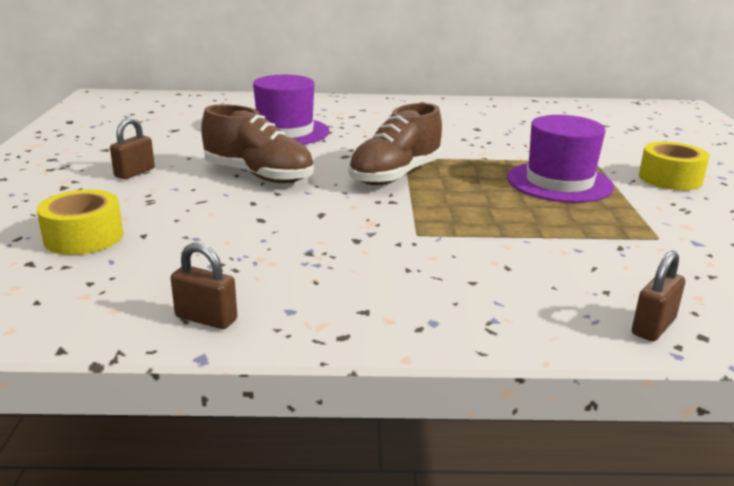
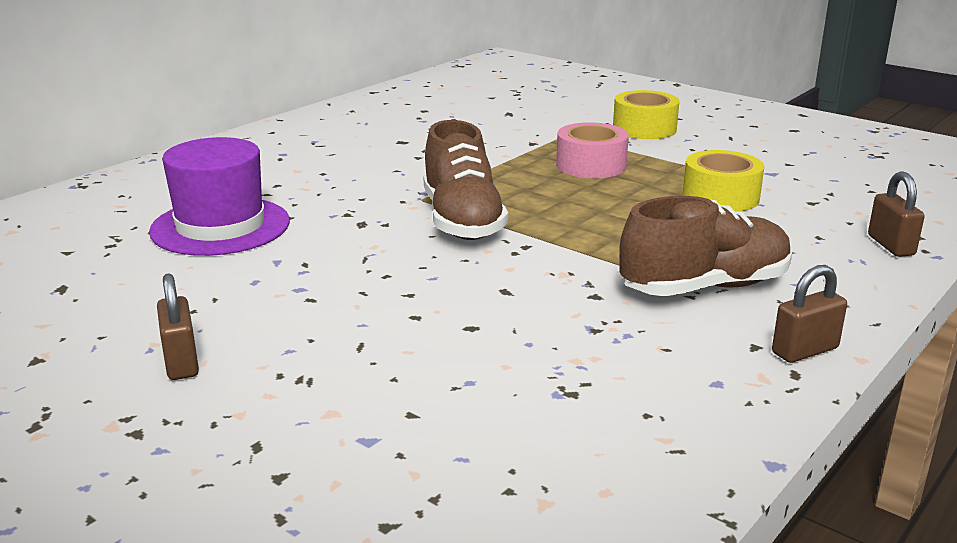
camera: 50 degrees left, 0 degrees up
(84, 237) = (357, 460): yellow tape -> yellow tape (720, 197)
(206, 318) = (689, 435): brown padlock -> brown padlock (804, 350)
(259, 176) = (339, 287): brown shoe -> brown shoe (704, 287)
(559, 182) = (591, 165): purple hat -> pink tape

